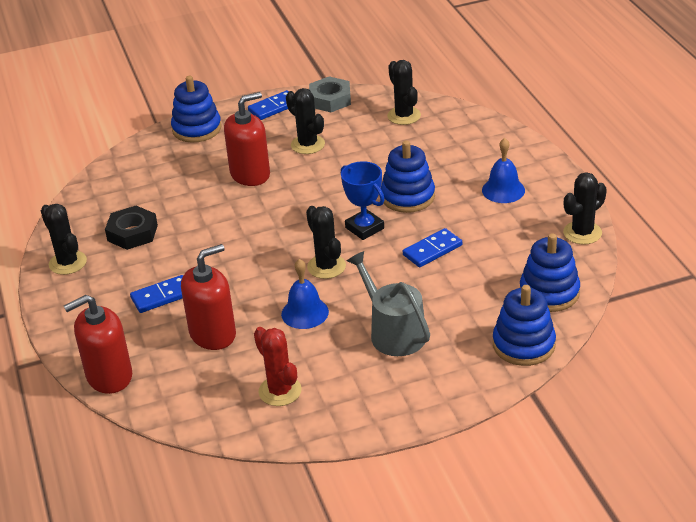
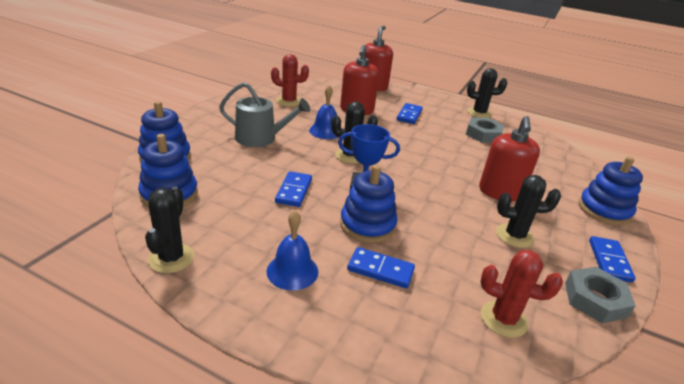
camera: 130 degrees right, 5 degrees down
(132, 233) = (483, 134): black nut -> grey nut
(404, 116) = (503, 319): black cactus -> red cactus
(441, 166) = (380, 270): none -> blue domino

